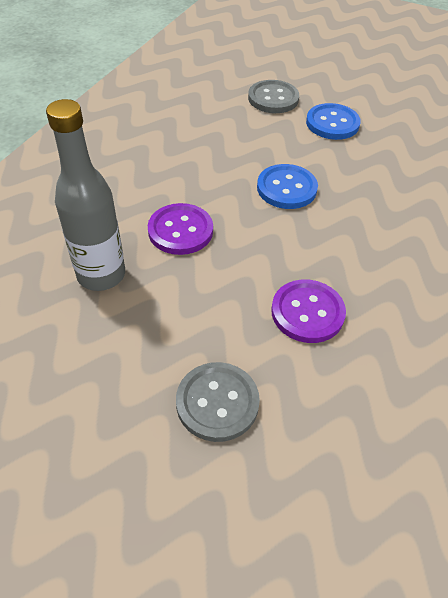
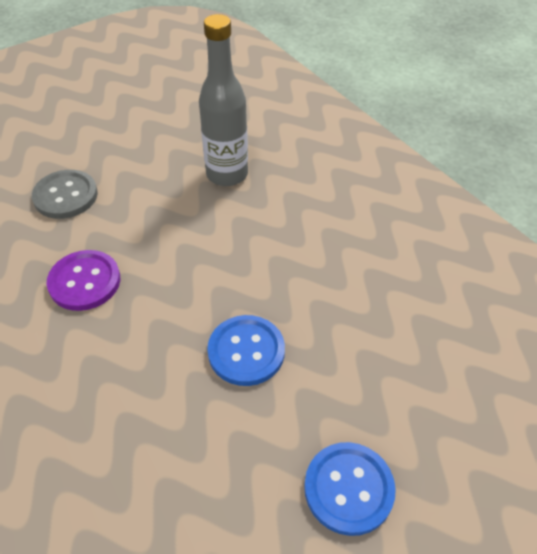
camera: 120 degrees right, 0 degrees up
(180, 231) = (242, 237): purple button -> none
(273, 98) = (447, 441): grey button -> none

